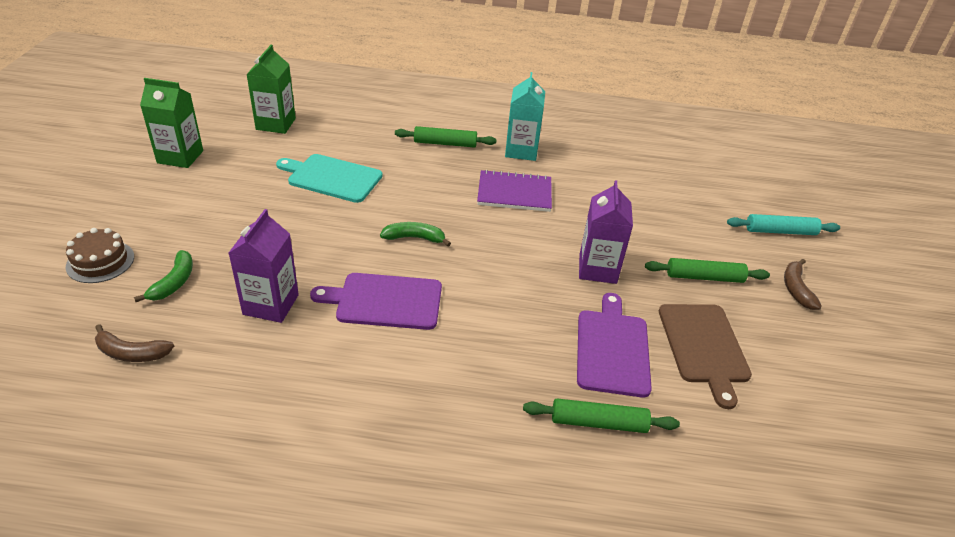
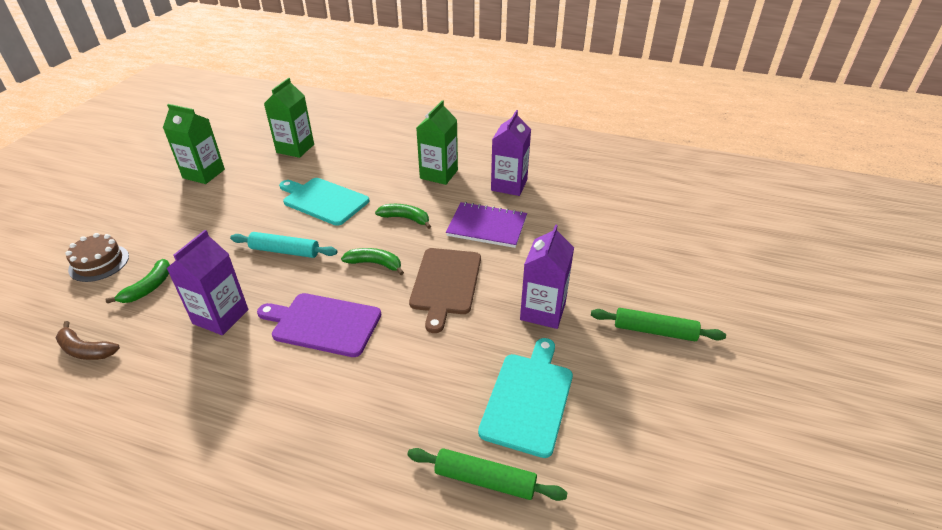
camera: 15 degrees right, 0 degrees up
(428, 191) = (405, 218): none -> green banana
(445, 143) = (439, 174): green rolling pin -> green carton
(521, 151) = (509, 185): turquoise carton -> purple carton
(612, 349) = (528, 399): purple cutting board -> turquoise cutting board
(704, 346) = (629, 408): brown cutting board -> brown cutting board (446, 283)
(780, 231) = (757, 288): turquoise rolling pin -> turquoise rolling pin (285, 251)
(796, 289) = (755, 354): brown banana -> none

